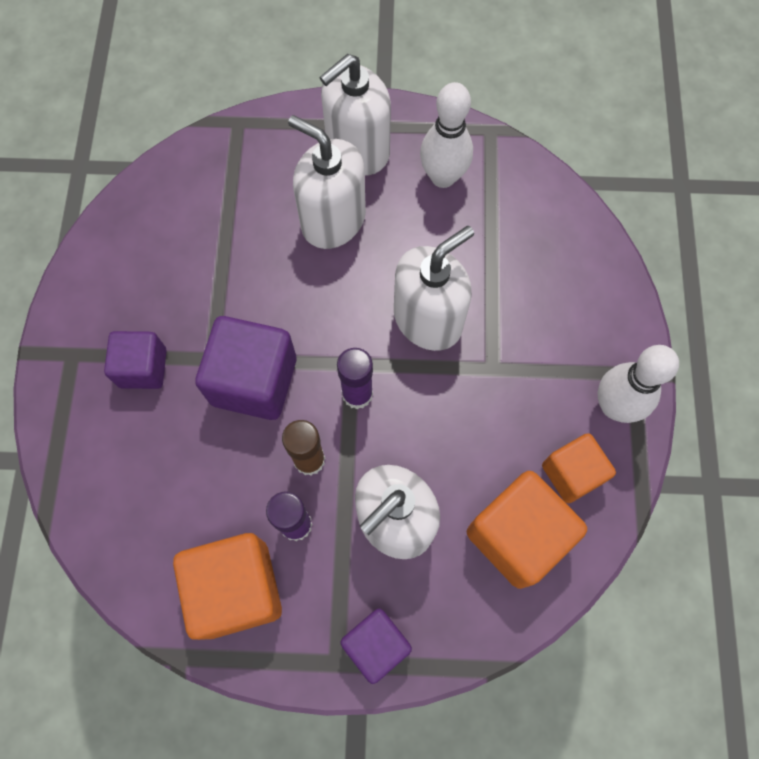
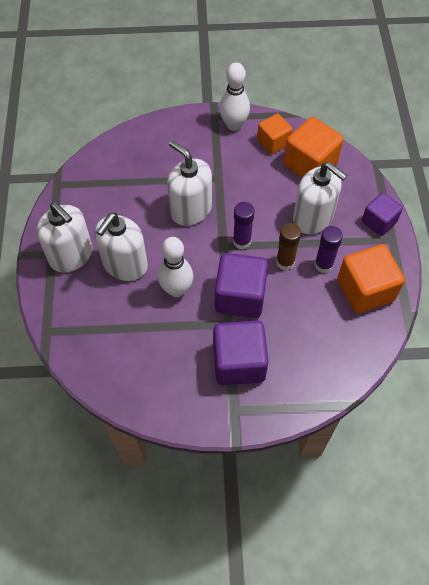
camera: 95 degrees left, 10 degrees down
(143, 368) = (239, 362): purple cube -> purple cube, size x1.60
(443, 177) = (92, 207): white bowling pin -> white bowling pin (177, 289)

